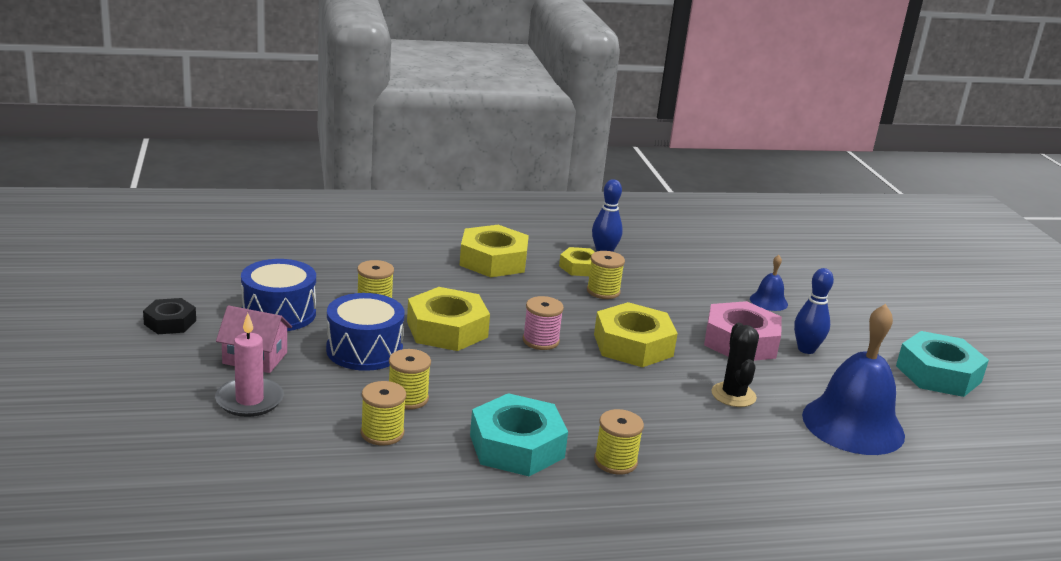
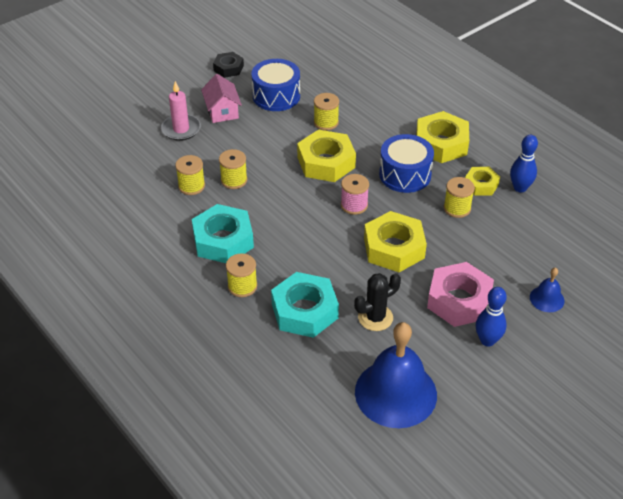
camera: 65 degrees right, 20 degrees up
(364, 350) = (268, 143): blue drum -> blue drum (405, 174)
(938, 374) = (533, 432): turquoise nut -> turquoise nut (304, 311)

